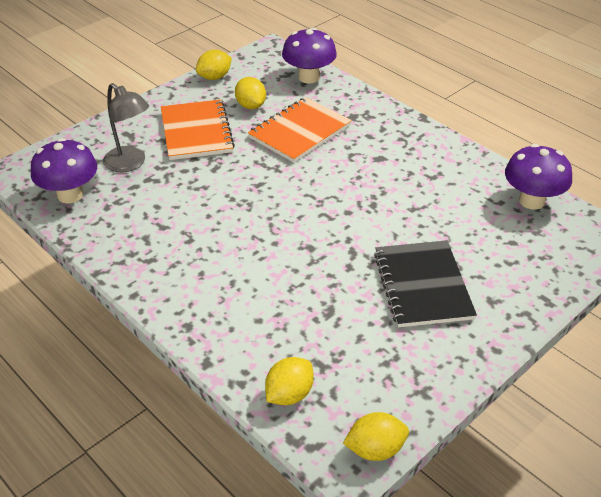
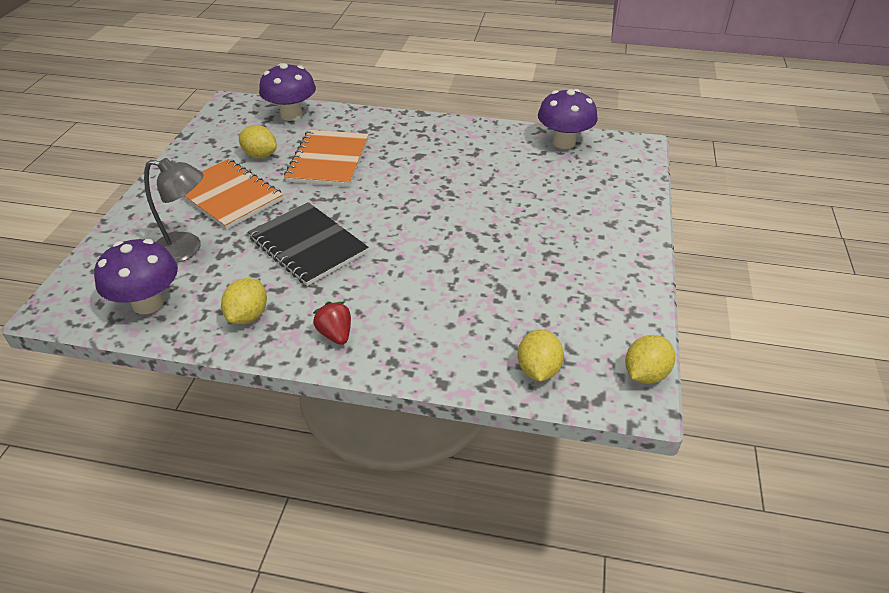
camera: 35 degrees left, 0 degrees up
(168, 283) = (335, 334): none -> red strawberry
(214, 77) = (199, 144): yellow lemon -> yellow lemon (248, 316)
(423, 285) = (551, 235): black notebook -> black notebook (308, 245)

